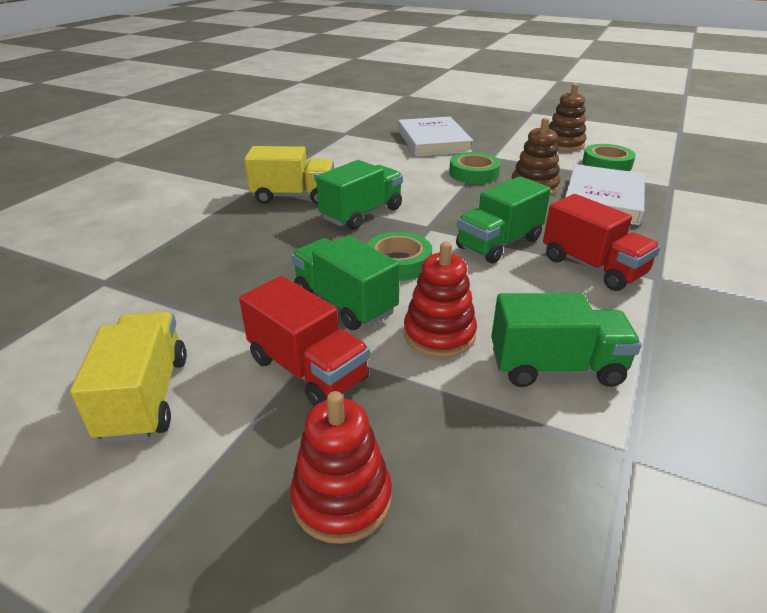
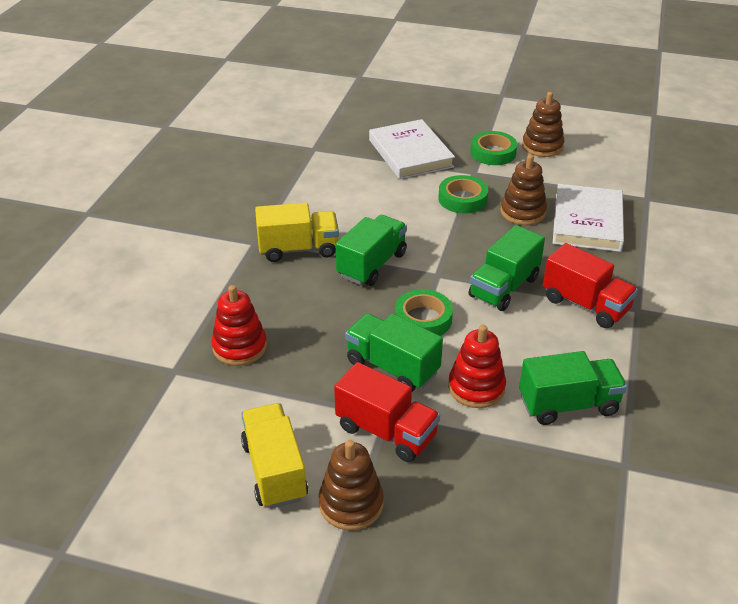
camera: 10 degrees left, 5 degrees up
(219, 453) = (351, 504): none -> brown stacking toy
(342, 499) = (446, 521): red stacking toy -> red stacking toy (239, 347)
(607, 164) = (586, 172): green tape -> green tape (493, 153)

